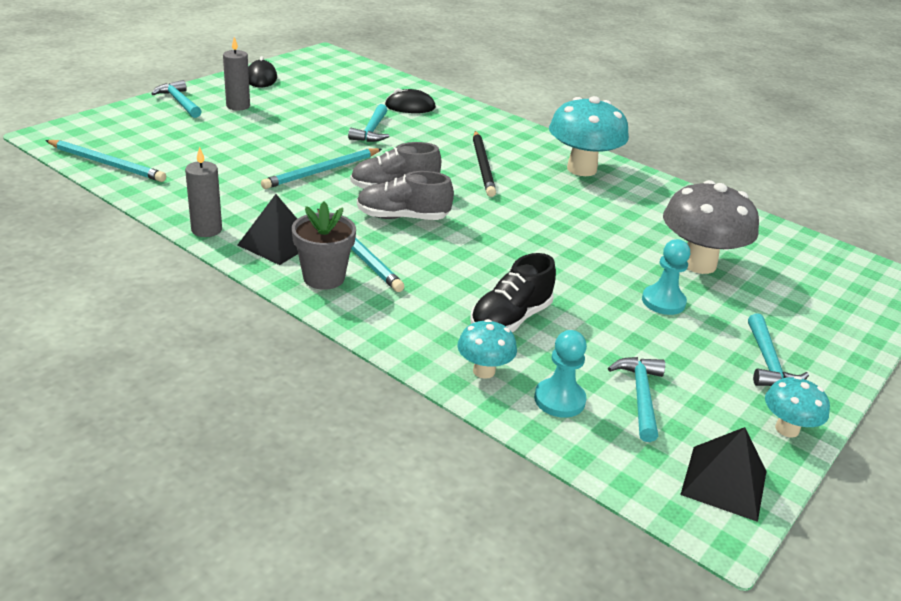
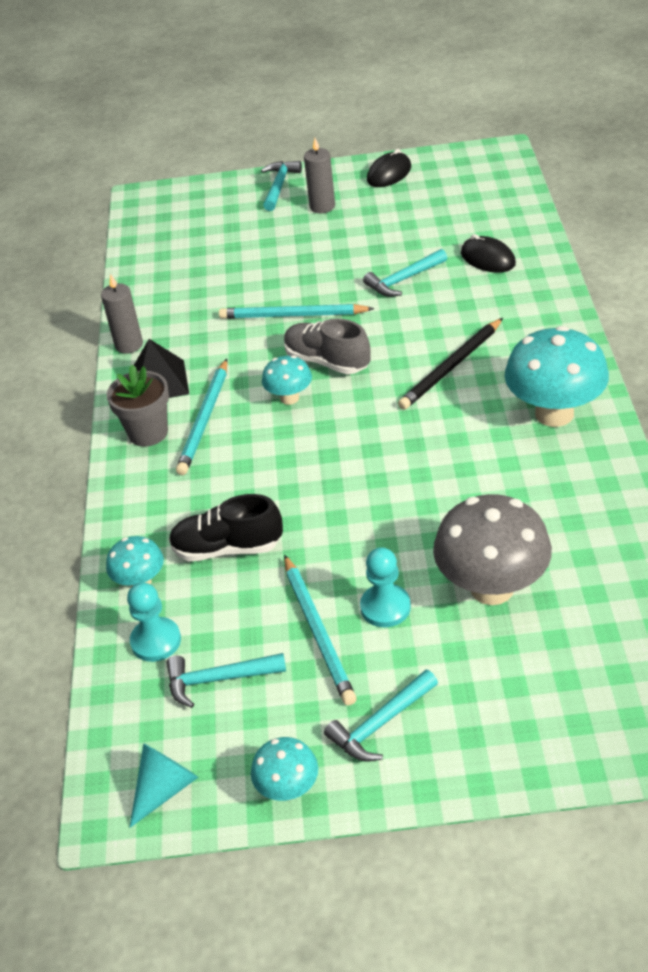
camera: 55 degrees right, 10 degrees up
(107, 164) = (143, 244): turquoise pencil -> turquoise pencil (318, 632)
(402, 217) = (289, 398): grey shoe -> turquoise mushroom
(640, 396) = (219, 679): turquoise hammer -> turquoise hammer turned 150 degrees counterclockwise
(724, 482) = (164, 788): black pyramid -> turquoise cone

